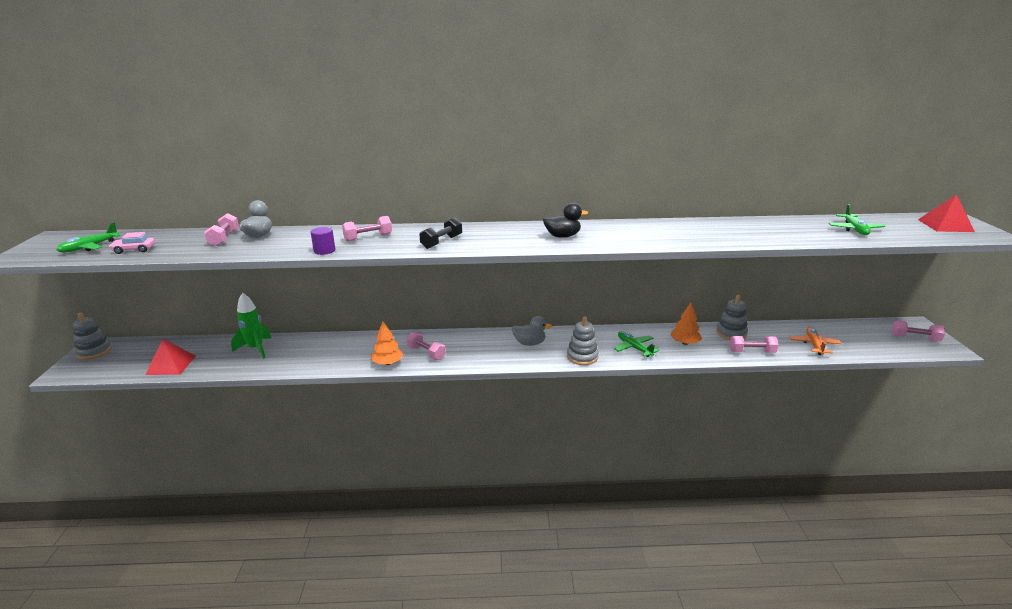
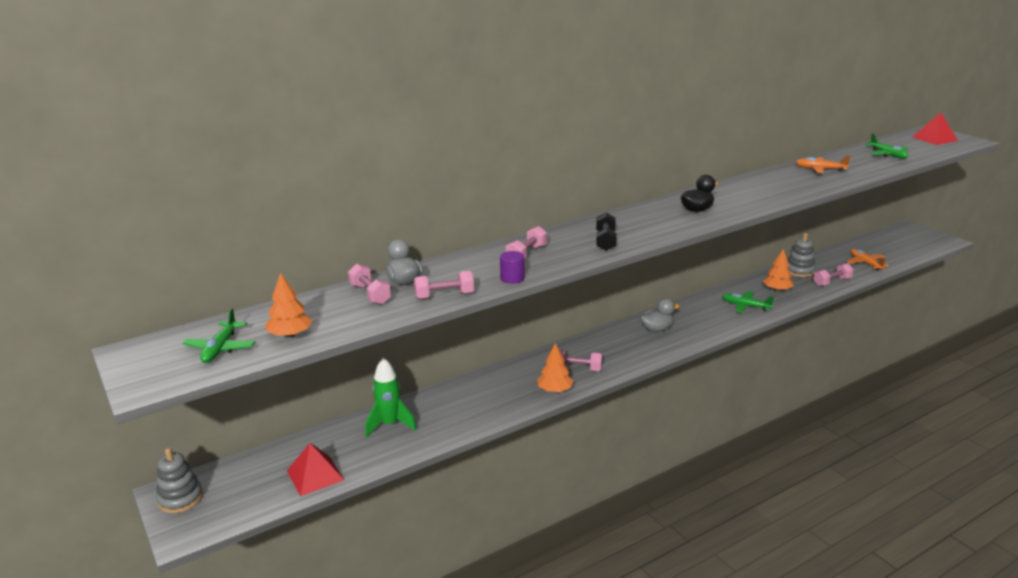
camera: 30 degrees left, 0 degrees up
(134, 250) = (290, 335): pink car -> orange tree
(582, 357) = (716, 327): grey stacking toy -> none
(749, 228) = (820, 169): none -> orange plane
(915, 338) = (919, 238): pink dumbbell -> pink dumbbell (444, 295)

